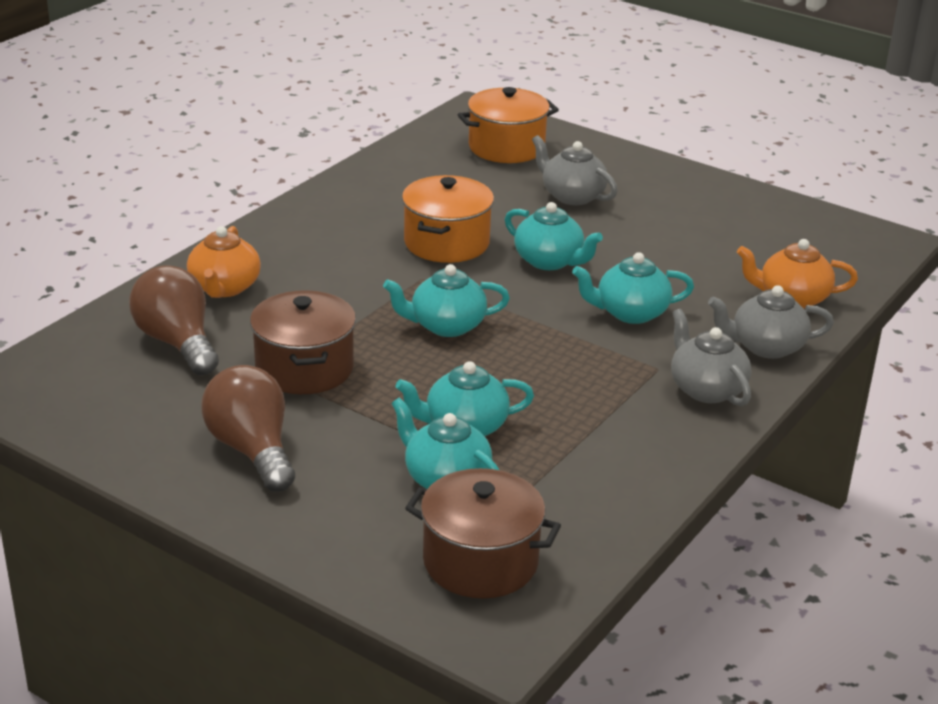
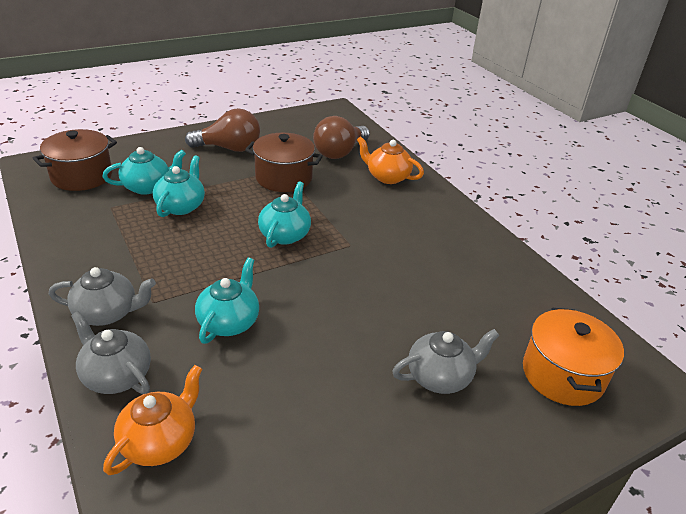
camera: 115 degrees right, 5 degrees up
(177, 343) = (339, 152): brown light bulb -> brown light bulb turned 135 degrees clockwise
(446, 243) = (393, 272): orange pot -> none
(550, 261) = (333, 312): turquoise teapot -> none
(766, 347) = (116, 375): grey teapot -> grey teapot turned 75 degrees counterclockwise

